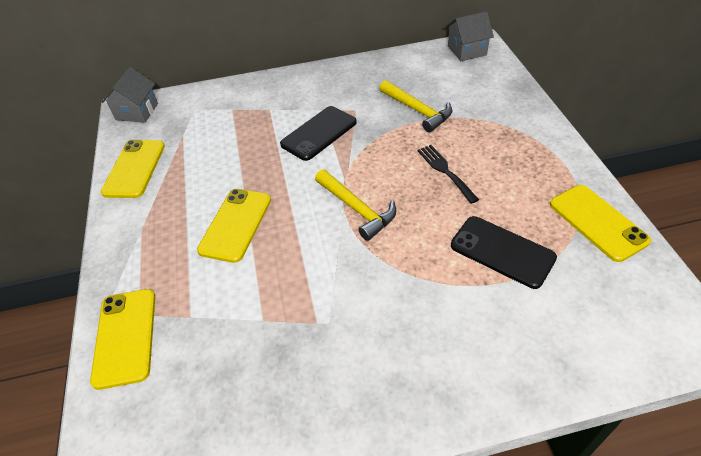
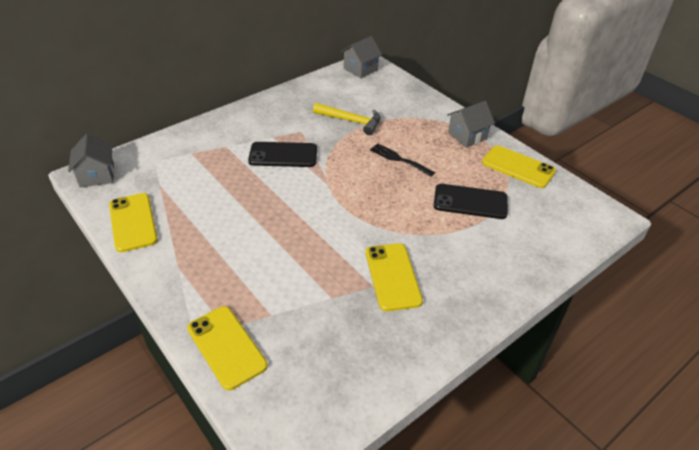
camera: 30 degrees left, 5 degrees down
(235, 224) = (261, 239): yellow phone -> yellow phone (392, 276)
(319, 133) = (283, 155): black phone -> black phone turned 75 degrees clockwise
(357, 209) = (351, 202): yellow hammer -> none
(551, 162) = (467, 136): none -> grey house

